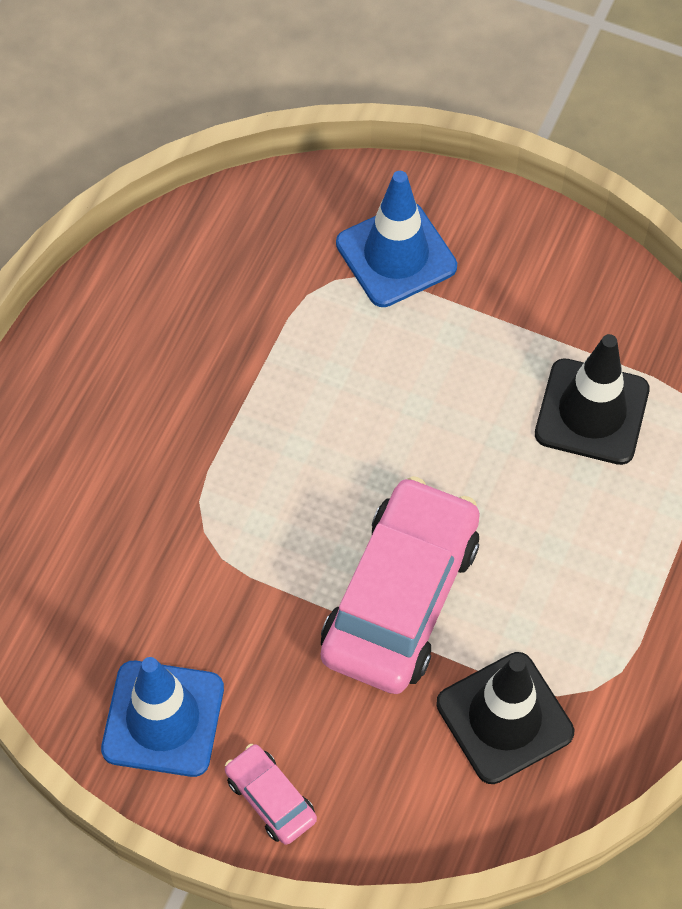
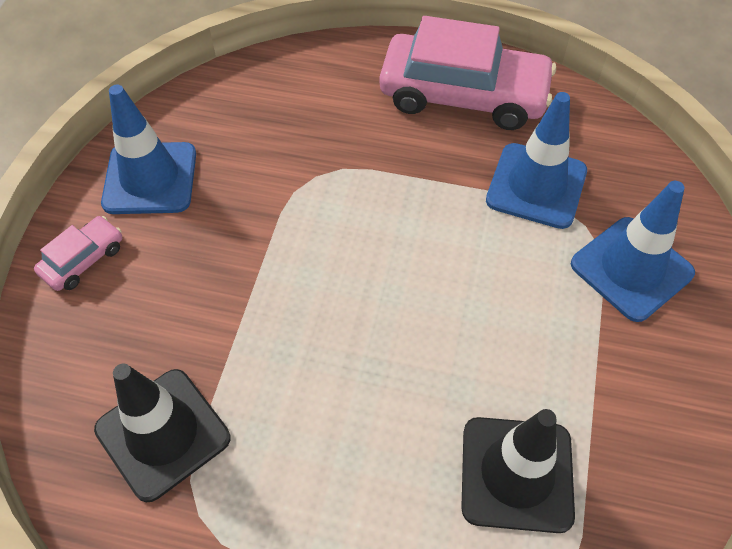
camera: 80 degrees right, 5 degrees down
(272, 310) = (536, 186): none -> blue traffic cone
(400, 597) = (276, 326): pink car -> pink car (463, 95)

